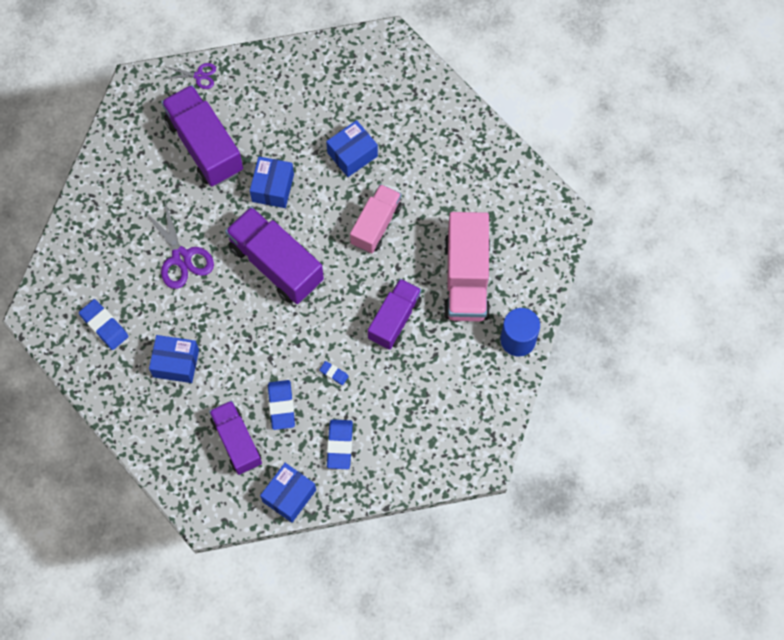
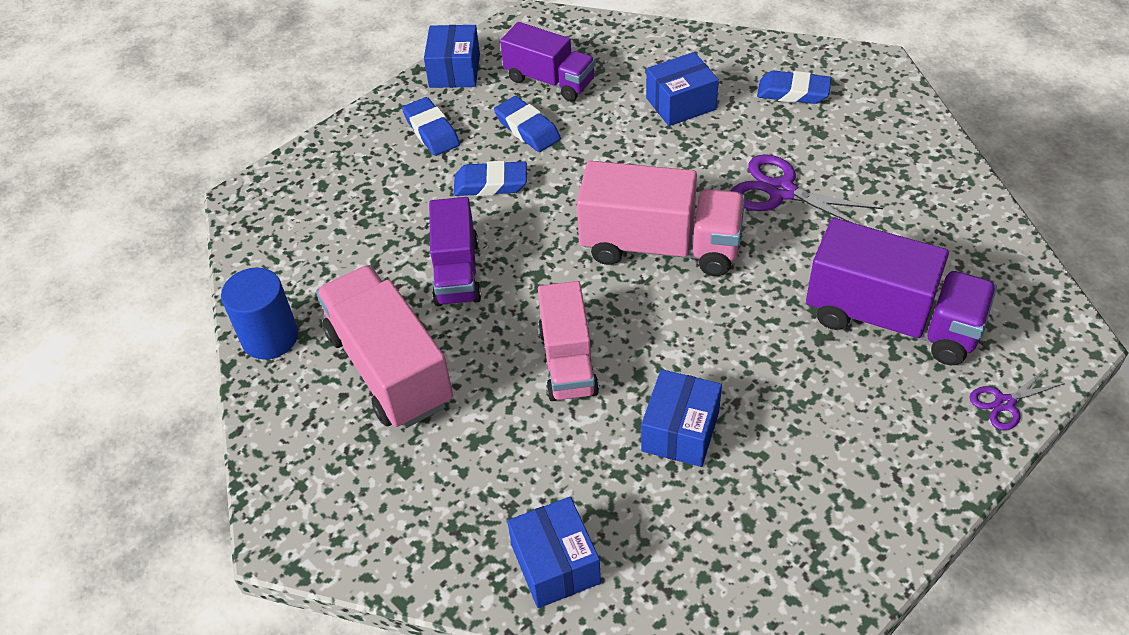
camera: 150 degrees right, 20 degrees down
(273, 188) = (749, 324): blue box -> blue box (555, 564)
(276, 264) = (660, 246): purple truck -> pink truck
(334, 374) = (491, 184): blue eraser -> blue eraser, size x1.86

